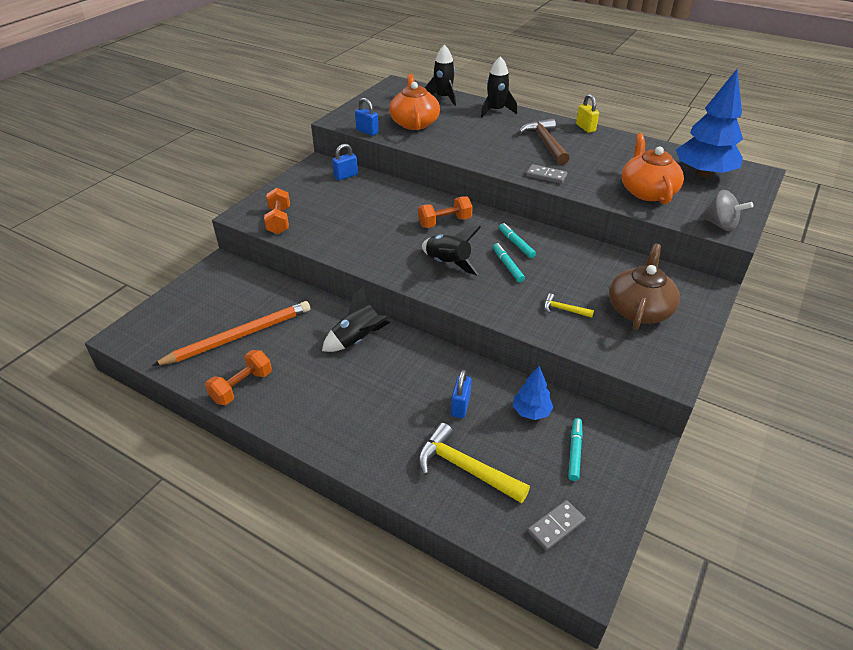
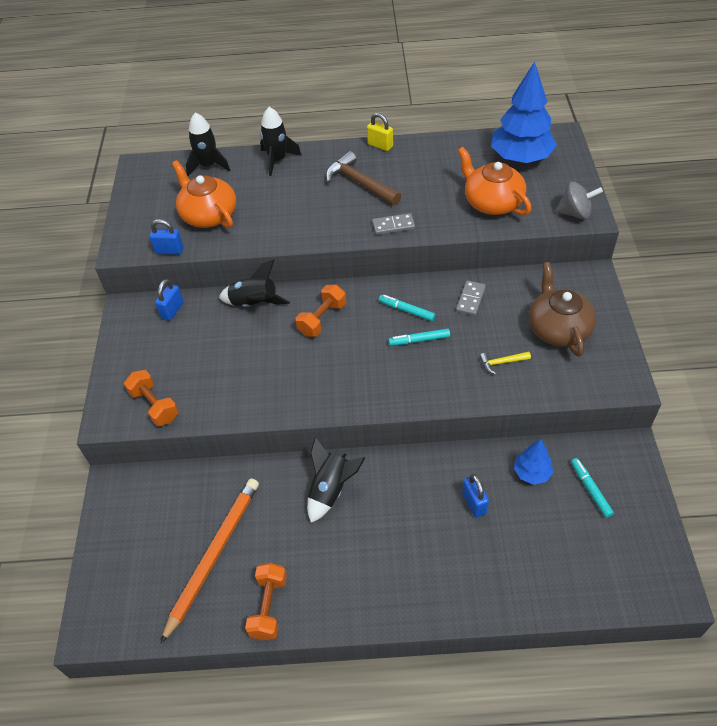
camera: 30 degrees left, 10 degrees up
(448, 263) = (365, 367): black rocket -> black rocket (254, 304)
(465, 468) = (524, 559): yellow hammer -> none
(507, 266) = (419, 340): turquoise marker -> turquoise marker turned 45 degrees counterclockwise
(556, 526) = (626, 565): grey domino -> grey domino (470, 299)

